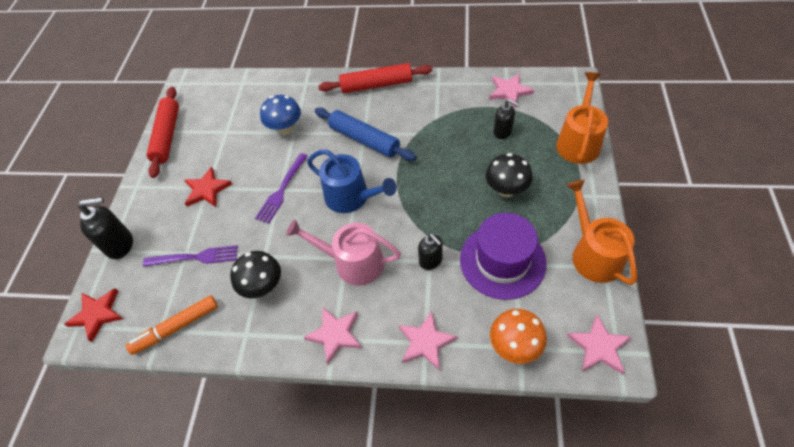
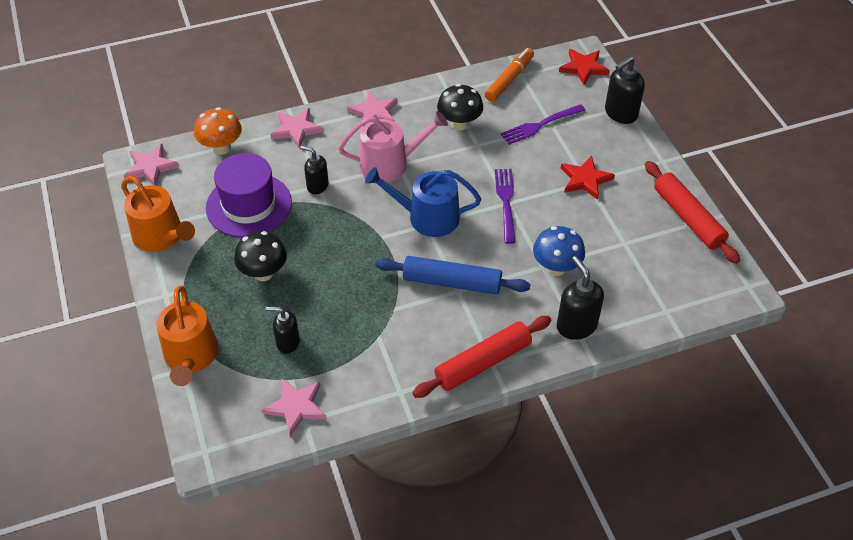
camera: 150 degrees right, 5 degrees down
(303, 90) = (576, 325): none -> black soap dispenser

